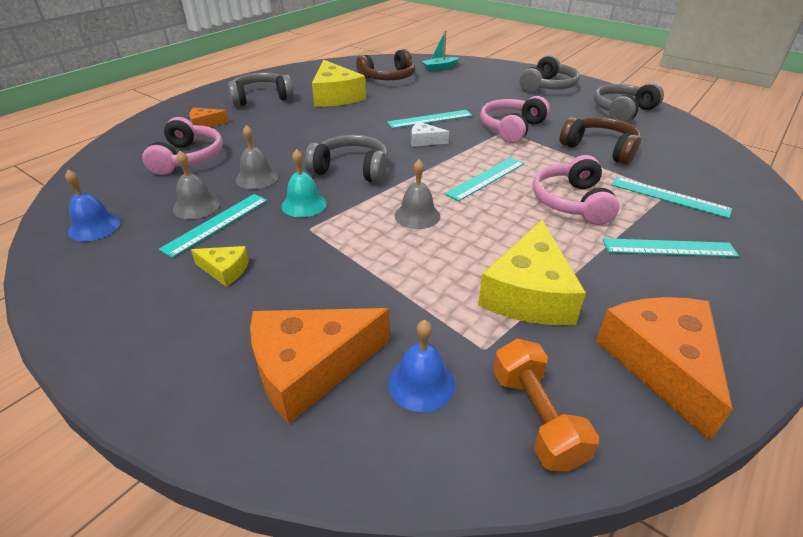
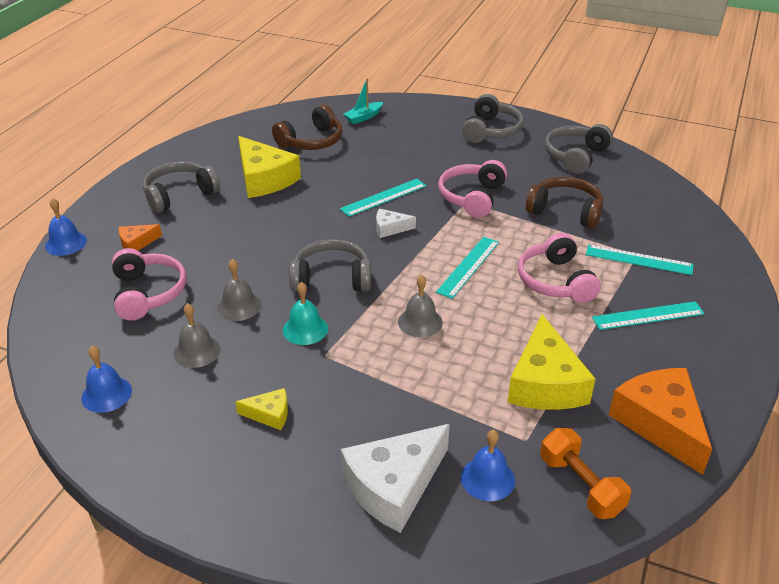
camera: 15 degrees left, 0 degrees up
(151, 117) = (66, 243): none -> blue bell
(216, 224) = (230, 367): turquoise ruler -> none
(310, 368) = (394, 486): orange cheese -> white cheese

